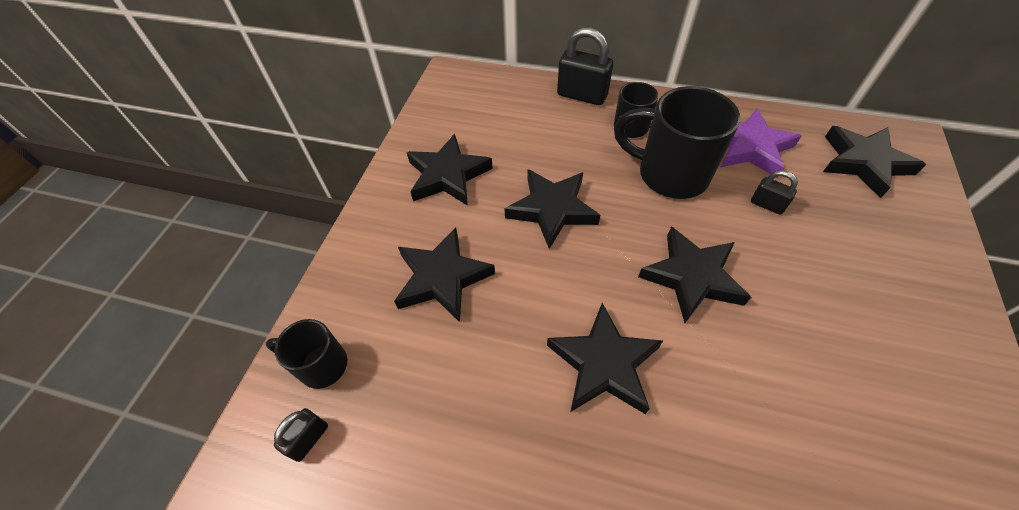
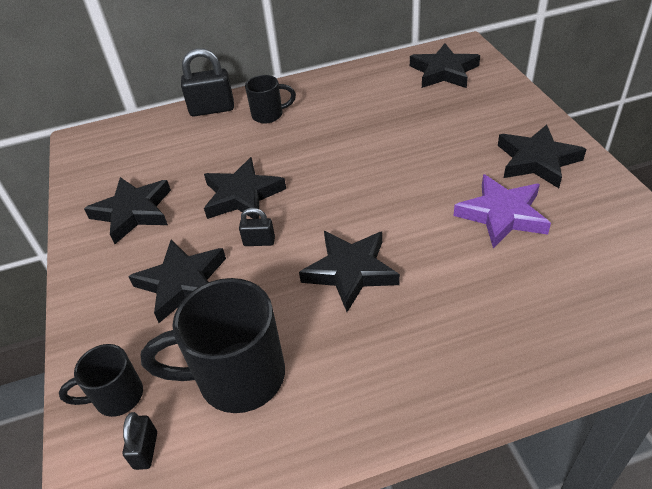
camera: 30 degrees left, 10 degrees down
(669, 174) = (318, 133): black mug -> black mug (238, 377)
(692, 277) = (376, 189): black star -> black star (537, 161)
(750, 147) = (363, 93): purple star -> purple star (502, 214)
(767, 205) = (398, 123): black padlock -> black padlock (259, 241)

